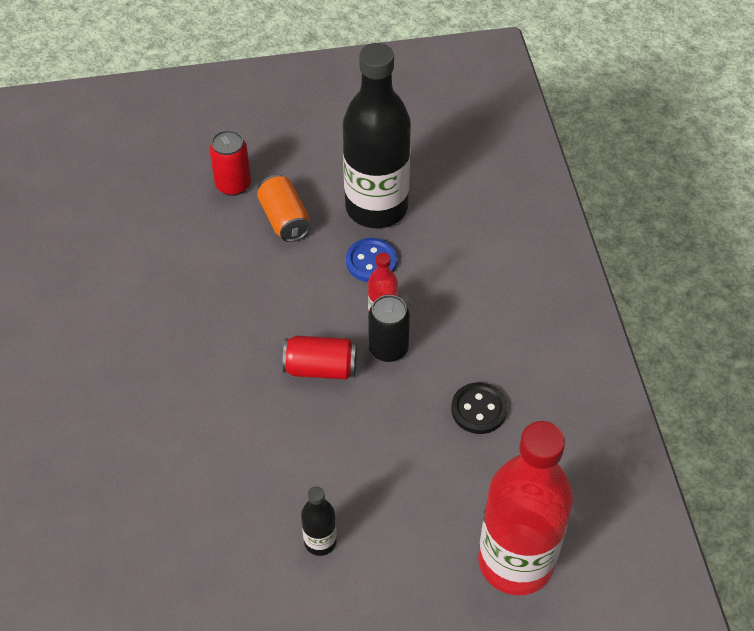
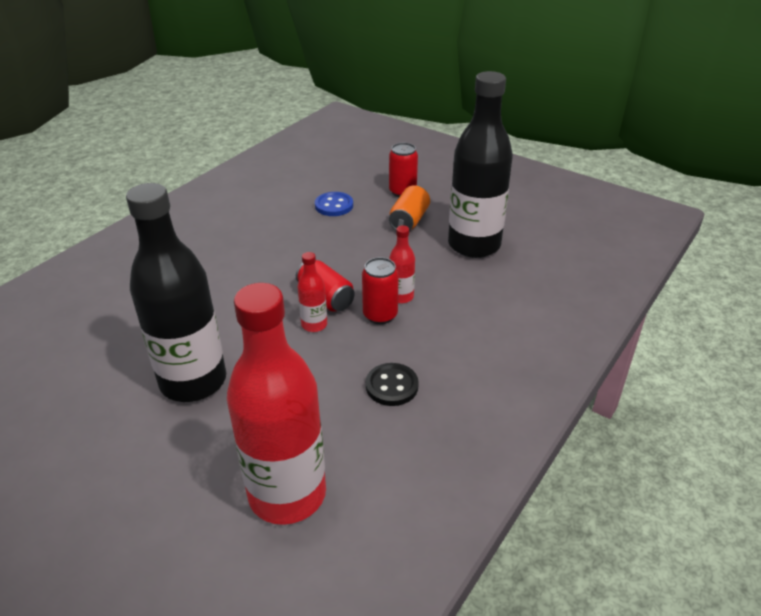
camera: 45 degrees right, 15 degrees down
(320, 542) = (193, 381): black bottle -> black bottle, size x2.33
(346, 403) = (314, 325): none -> red bottle
(371, 261) = (432, 268): blue button -> blue button (334, 206)
(388, 349) = (380, 315): black can -> red can

